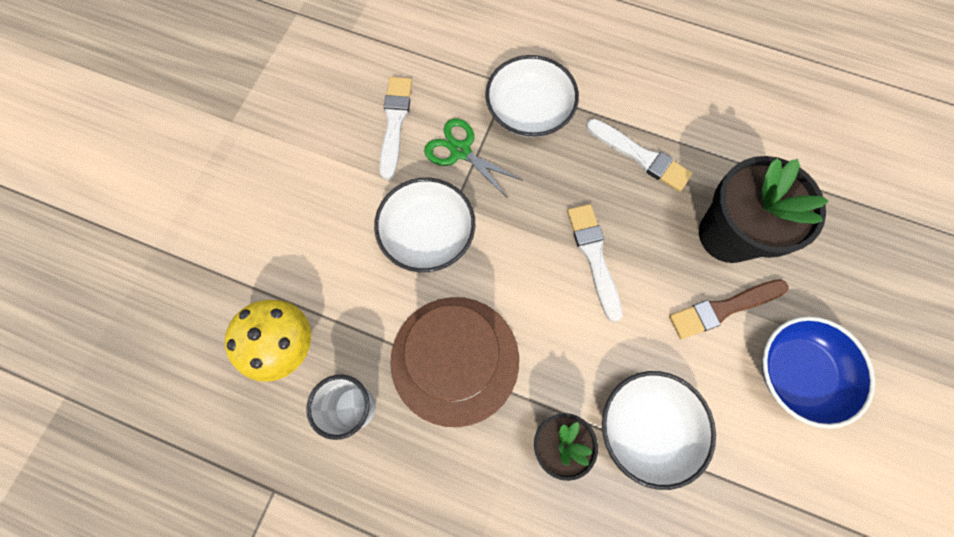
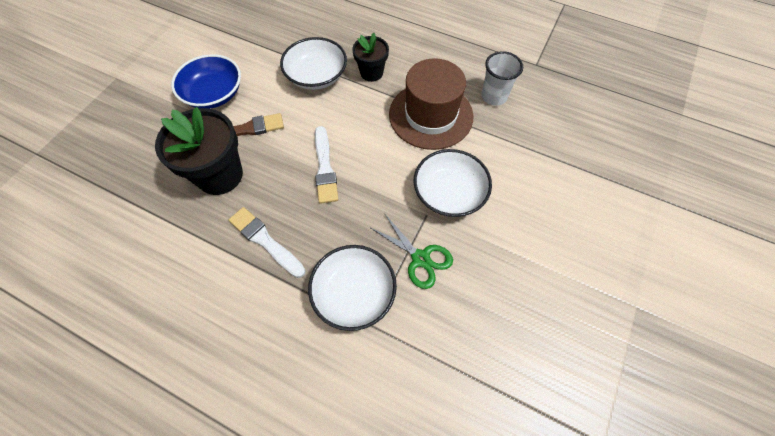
camera: 175 degrees left, 10 degrees down
(283, 344) = (546, 131): yellow mushroom -> none
(395, 123) = (480, 290): white brush -> none

